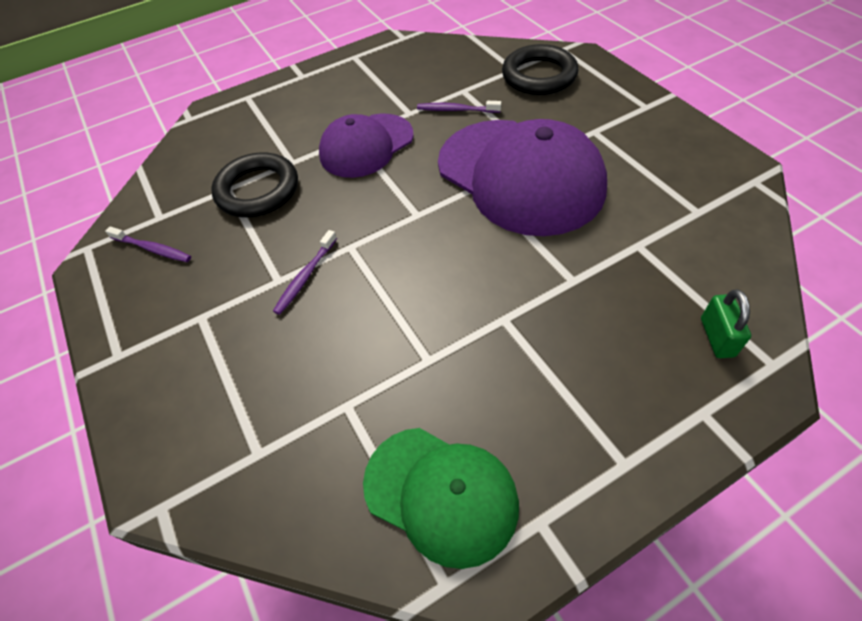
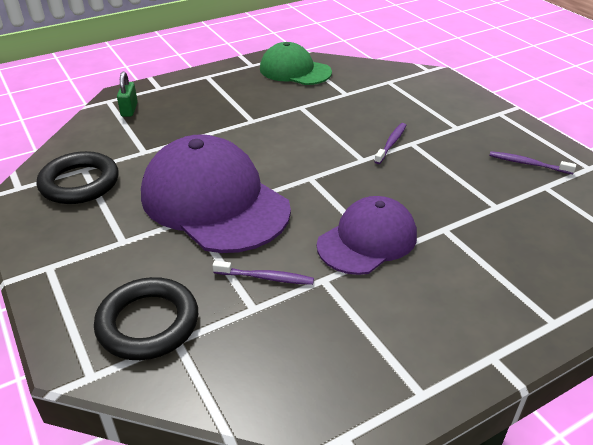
camera: 175 degrees right, 15 degrees down
(258, 190) = (464, 203): black ring -> black ring (79, 183)

